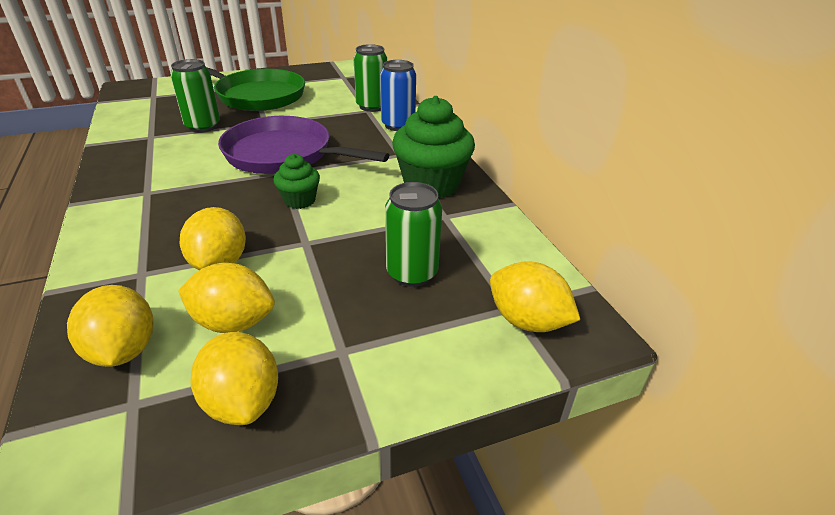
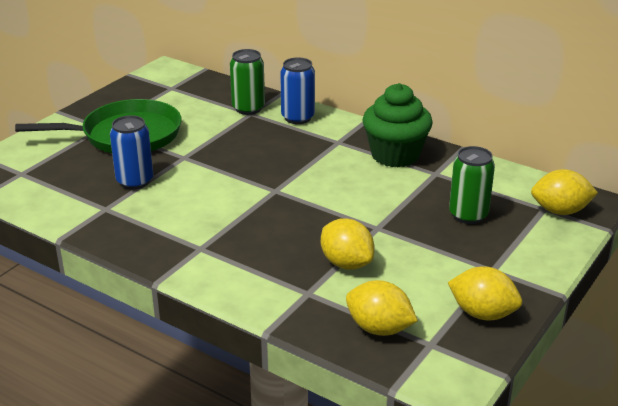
camera: 35 degrees left, 5 degrees down
(203, 126) = (135, 181): green can -> blue can
(233, 322) = (414, 286): yellow lemon -> none
(284, 154) = (251, 176): purple pan -> none
(299, 200) = (326, 204): green cupcake -> none

